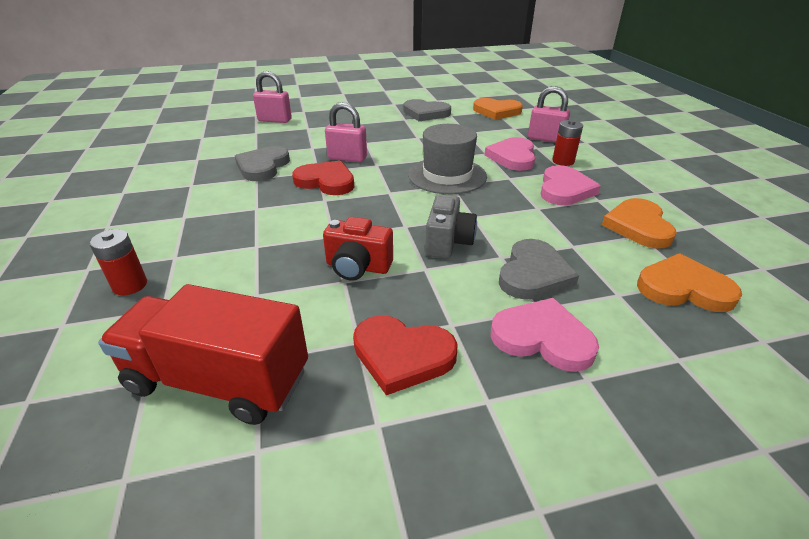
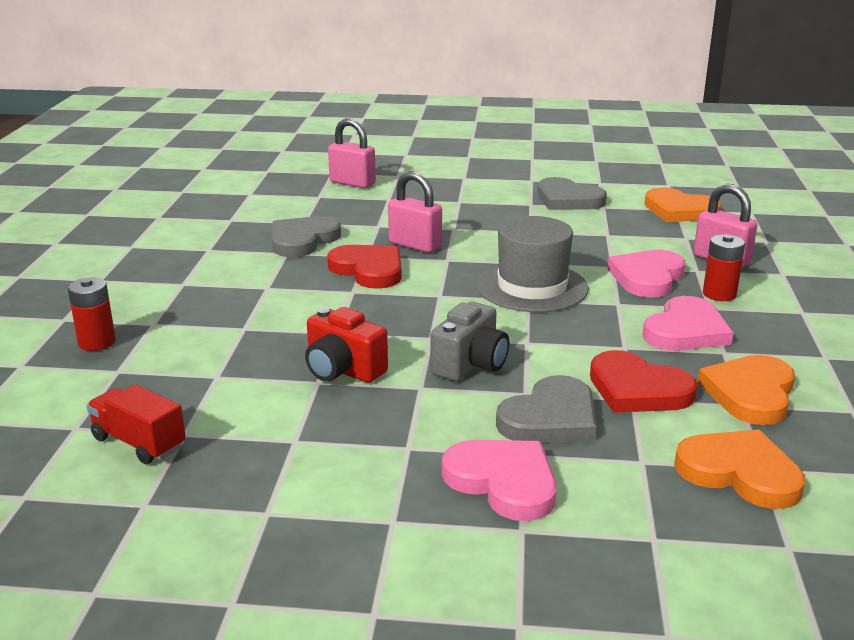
camera: 20 degrees right, 10 degrees down
(218, 380) = (139, 443): red truck -> red truck, size x0.54
(402, 355) = (332, 463): red heart -> red heart (637, 389)

